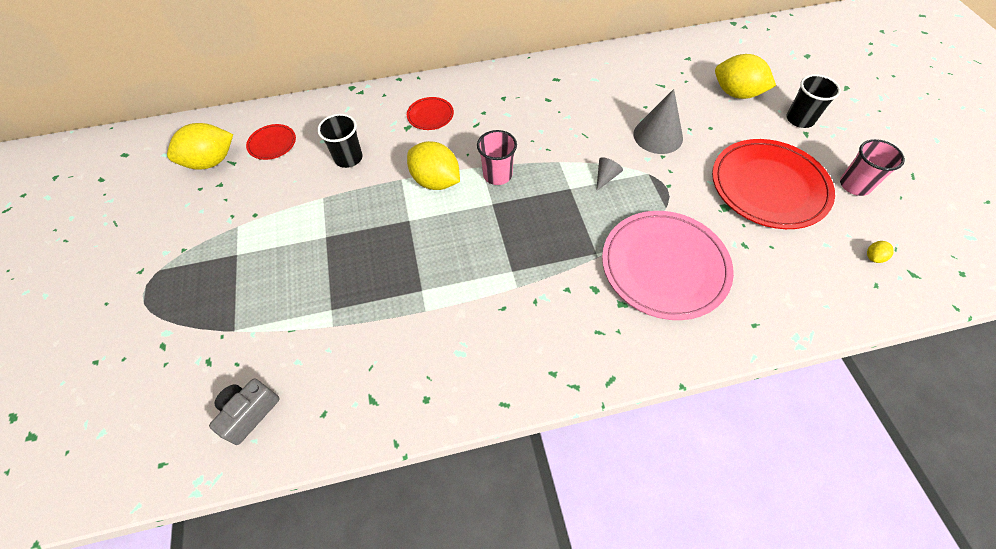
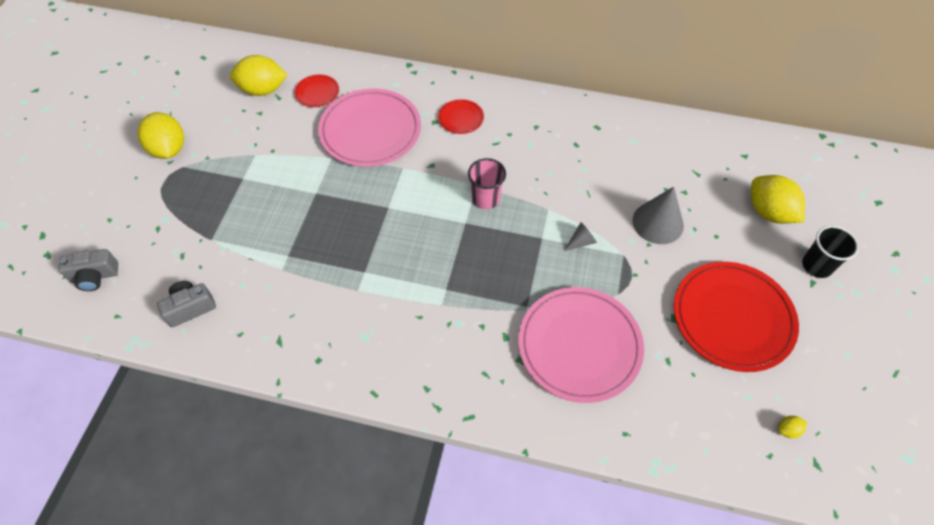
camera: 25 degrees right, 0 degrees up
(109, 433) = (95, 276): none -> grey camera
(348, 158) = (370, 131): black cup -> pink plate
(436, 181) = (430, 182): yellow lemon -> yellow lemon (169, 149)
(854, 185) = (823, 355): pink cup -> none

